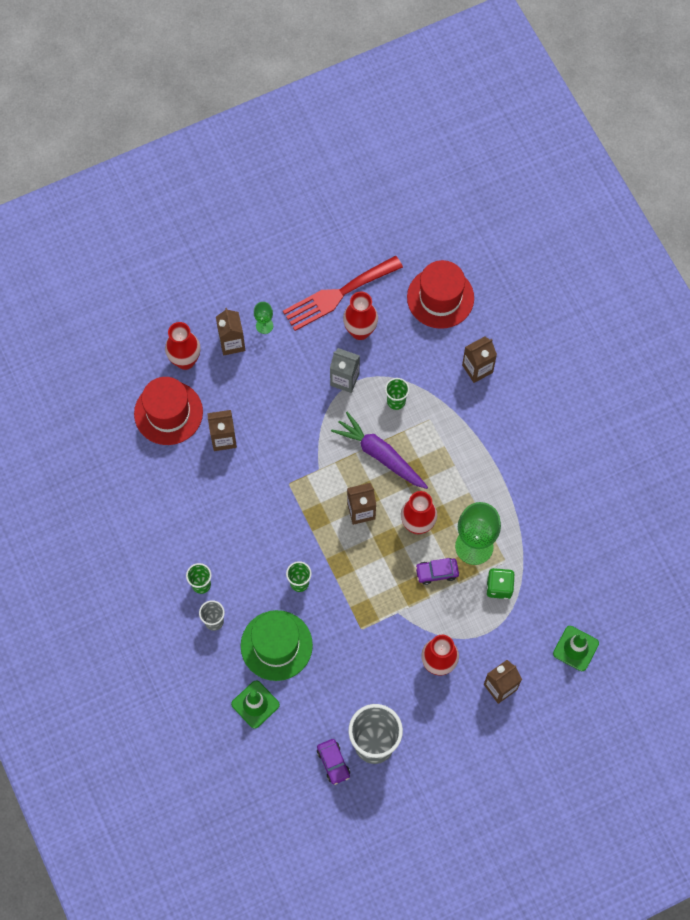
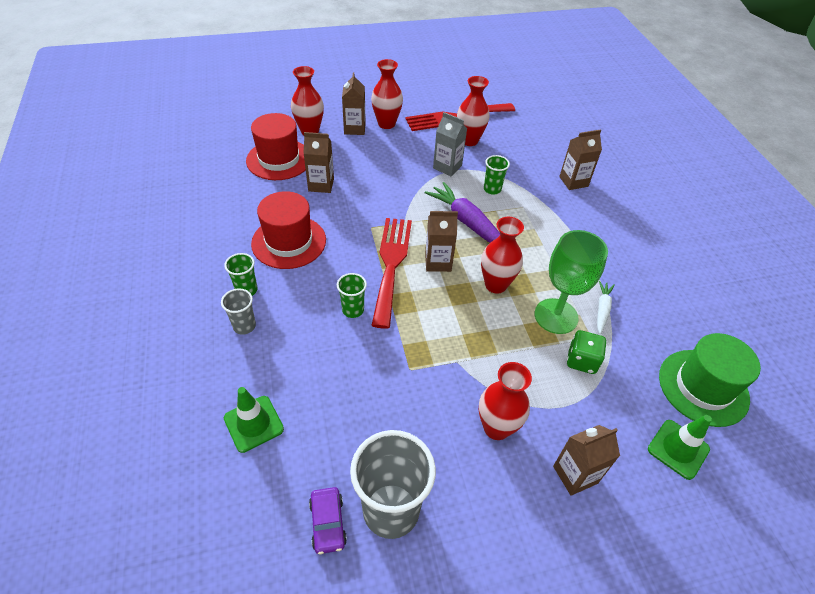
camera: 10 degrees right, 20 degrees down
(264, 326) = (386, 124): green goblet -> red vase
(276, 645) = (305, 365): green hat -> green hat (703, 387)
(319, 524) = (391, 264): none -> red fork
(436, 572) = (510, 331): purple car -> none
(440, 298) = (544, 133): red hat -> red hat (289, 242)
(513, 529) = (602, 309): none -> white carrot

